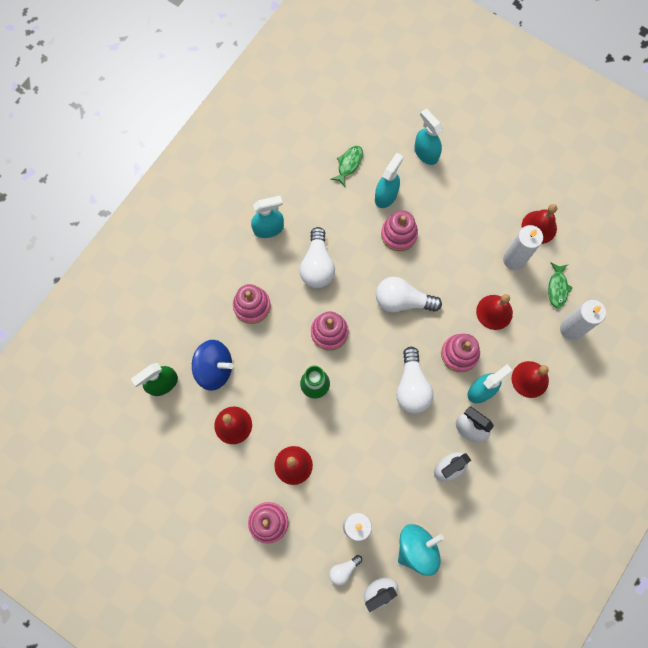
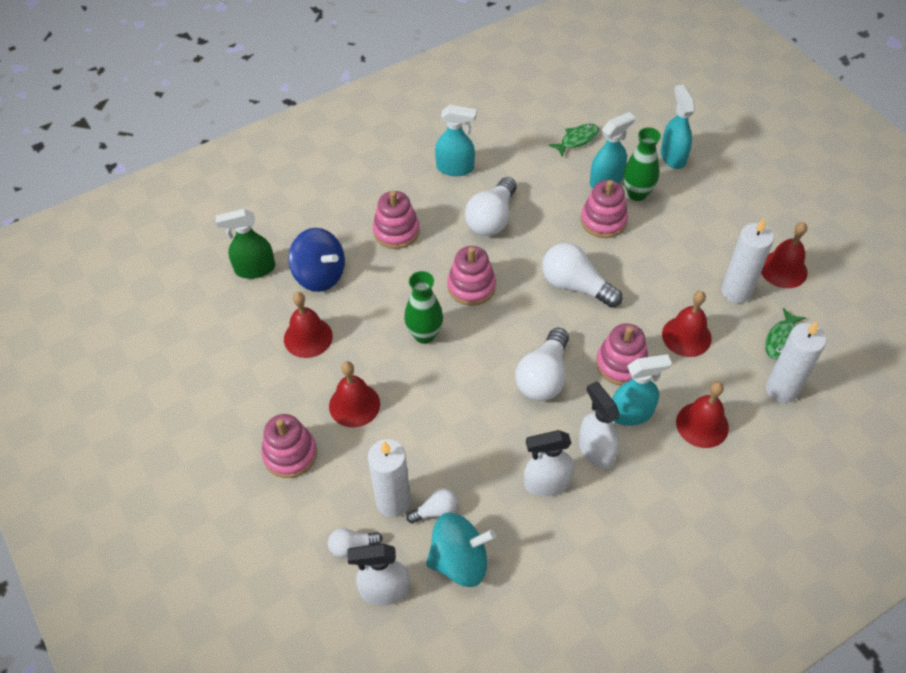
camera: 25 degrees right, 20 degrees down
(385, 521) = (435, 511): none -> white light bulb
(413, 199) = (637, 194): none -> green vase

